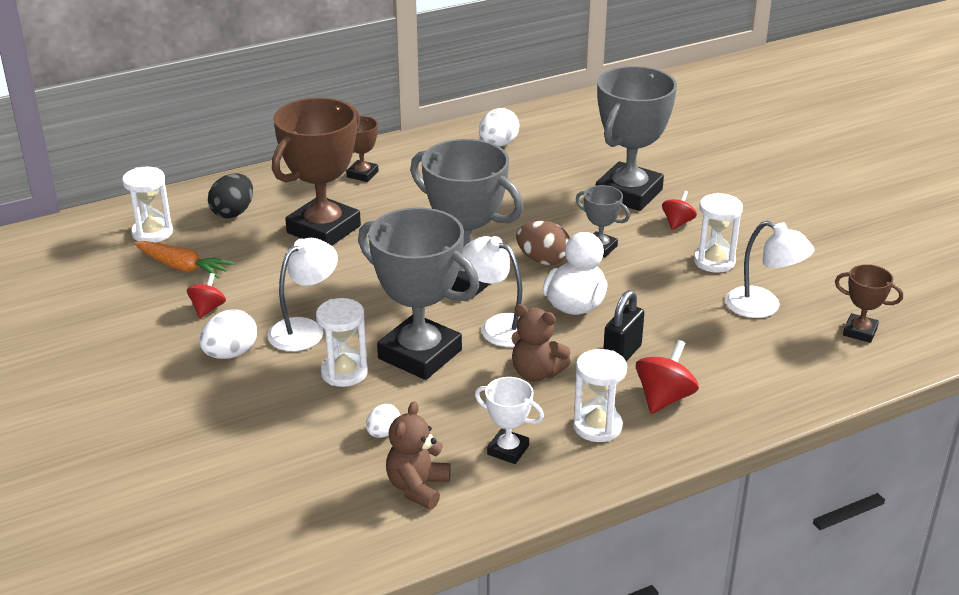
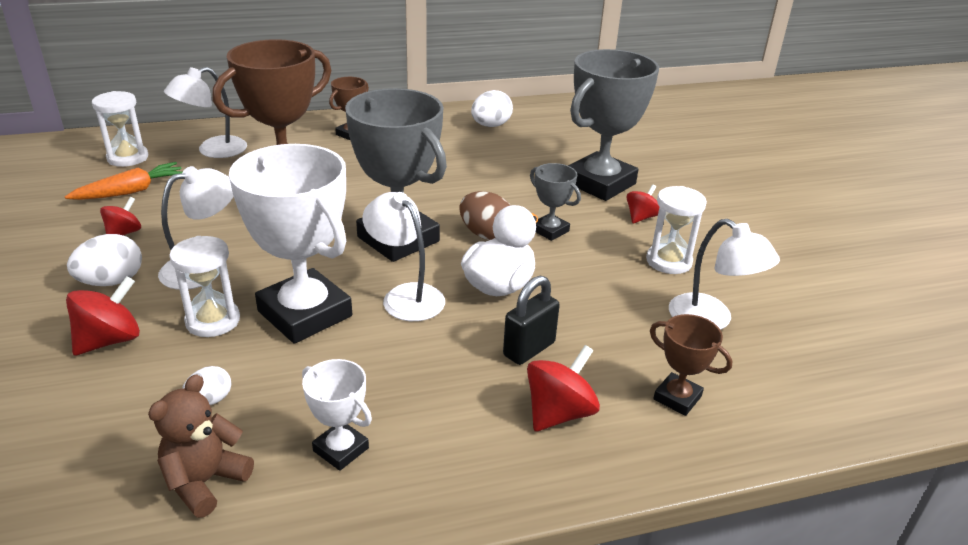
camera: 10 degrees right, 0 degrees up
(183, 267) = (131, 191): orange carrot -> orange carrot turned 75 degrees counterclockwise
(233, 212) = (213, 150): black egg -> white lamp
(267, 401) = (110, 340): none -> red spinning top
(420, 354) = (305, 314): grey trophy -> white trophy
(536, 373) = (421, 356): brown teddy bear -> none
(597, 426) = (463, 436): white hourglass -> none
(860, 331) = (822, 367): brown trophy -> brown trophy (677, 398)

